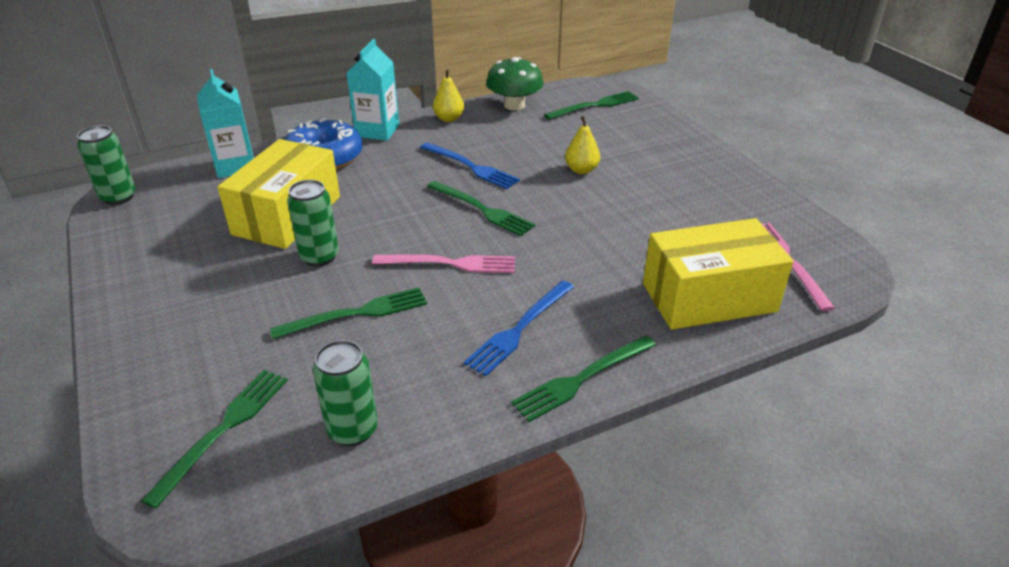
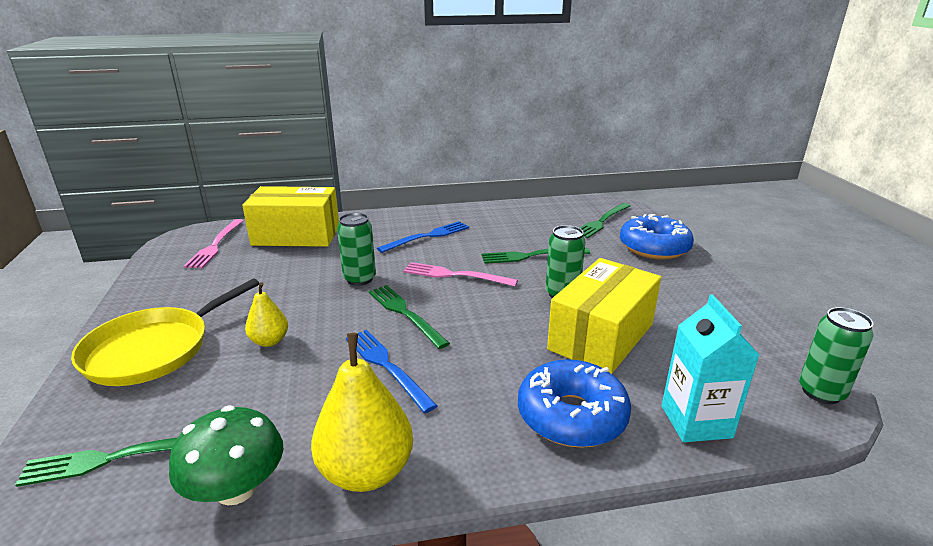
camera: 165 degrees left, 10 degrees down
(161, 365) = (654, 247): none -> blue donut
(353, 430) = (534, 214): green can -> green can (359, 279)
(377, 131) = (491, 462): turquoise carton -> none
(449, 119) = (366, 472): yellow pear -> yellow pear, size x1.80
(581, 379) = (408, 216): green fork -> none
(663, 152) = (154, 349): none -> yellow pan

